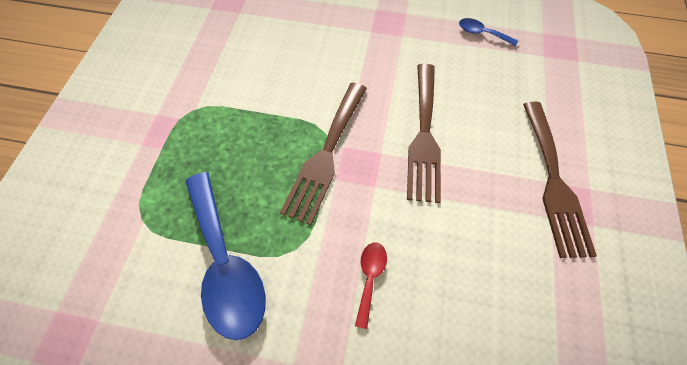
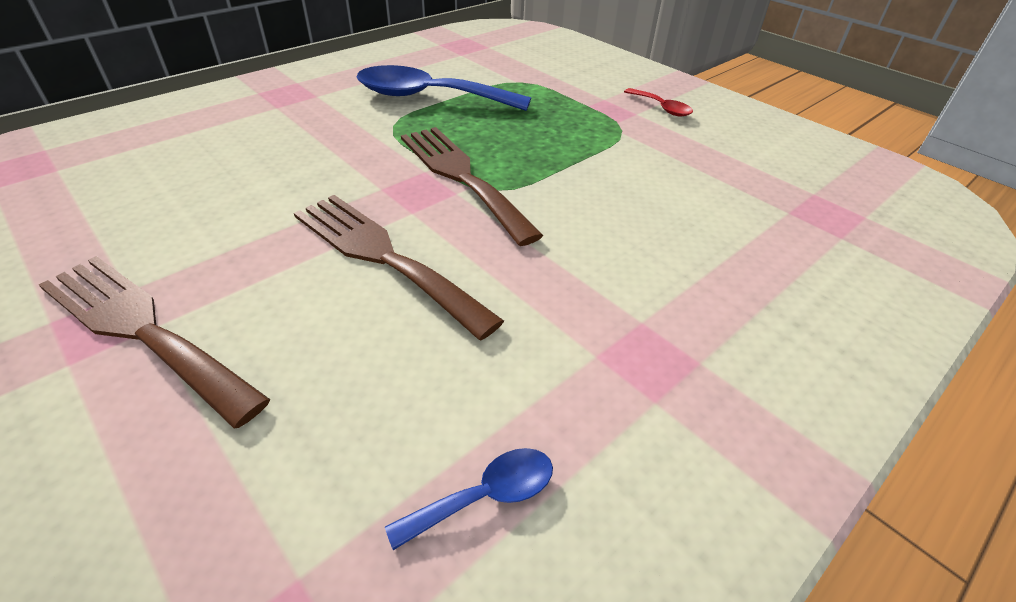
camera: 125 degrees right, 20 degrees down
(370, 277) = (309, 144): red spoon -> red spoon (661, 108)

